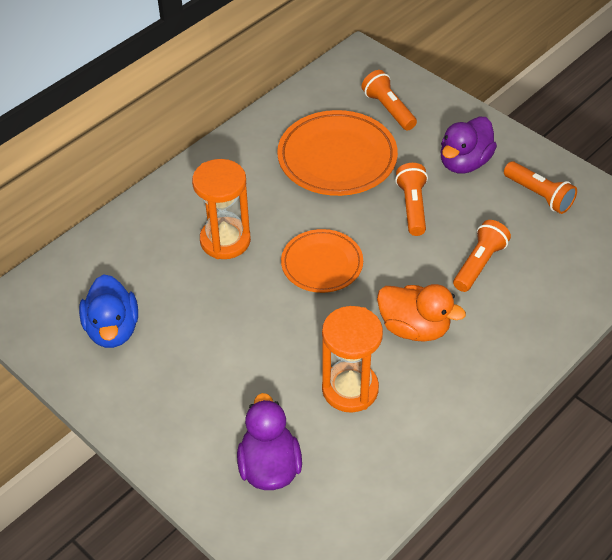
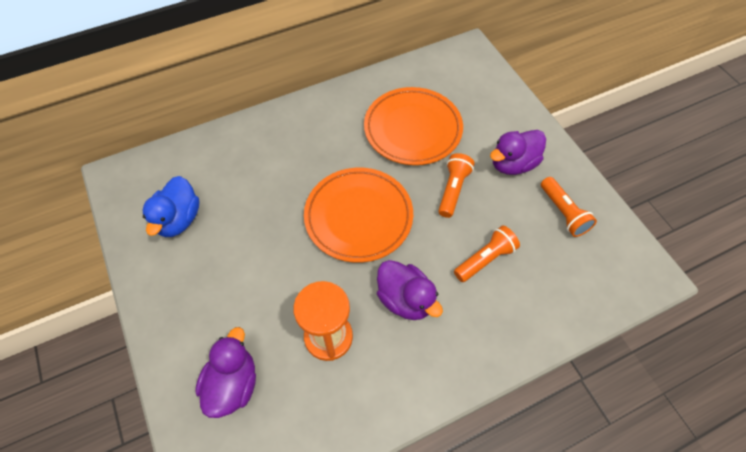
camera: 20 degrees right, 10 degrees up
(225, 240) = (295, 172): orange hourglass -> none
(322, 264) = (358, 217): orange plate -> orange plate, size x1.58
(388, 109) = (472, 99): orange flashlight -> none
(414, 328) = (405, 299): orange duck -> purple duck

